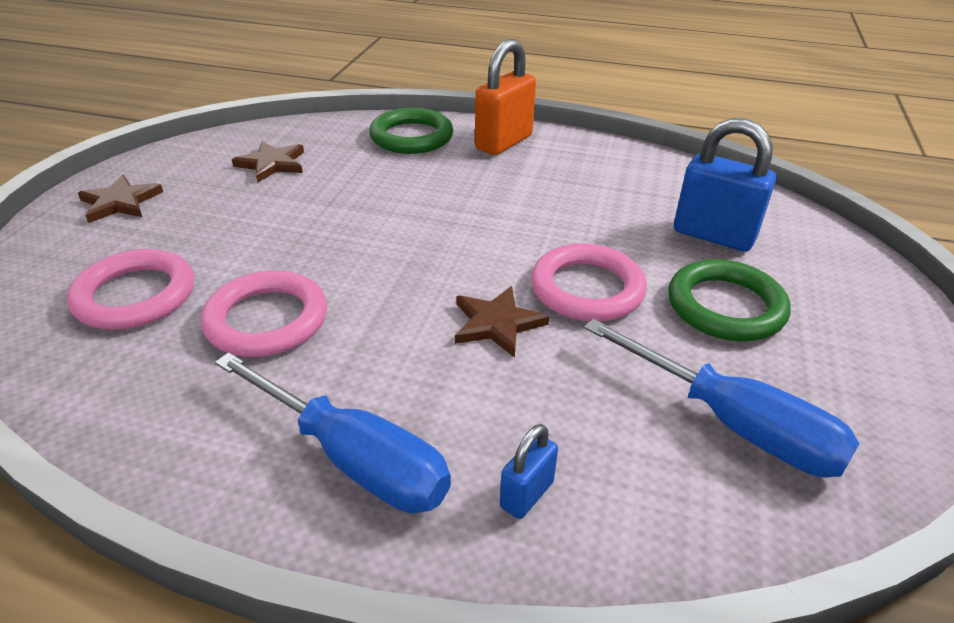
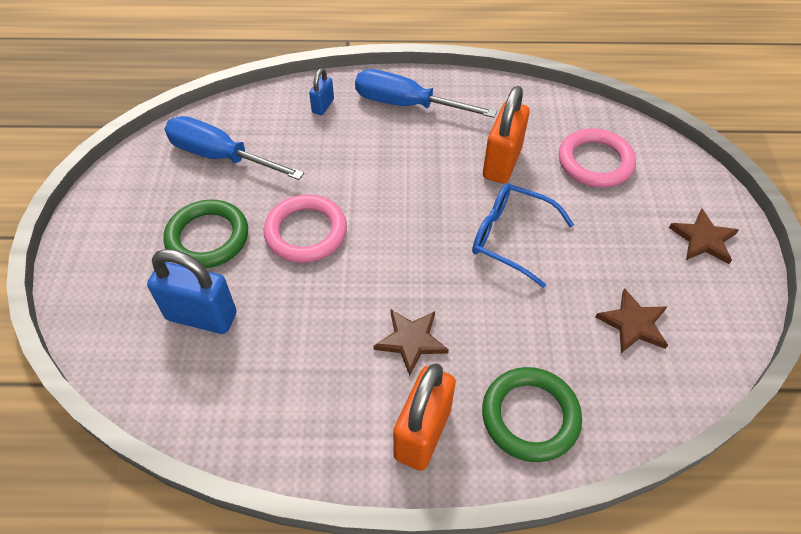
camera: 165 degrees right, 15 degrees up
(267, 320) = (502, 163): pink ring -> orange padlock
(330, 239) = (510, 238): none -> blue glasses
(497, 323) = (361, 190): brown star -> brown star (411, 341)

